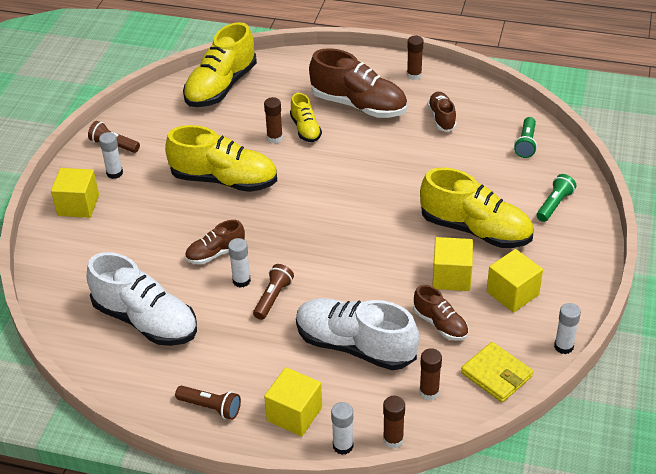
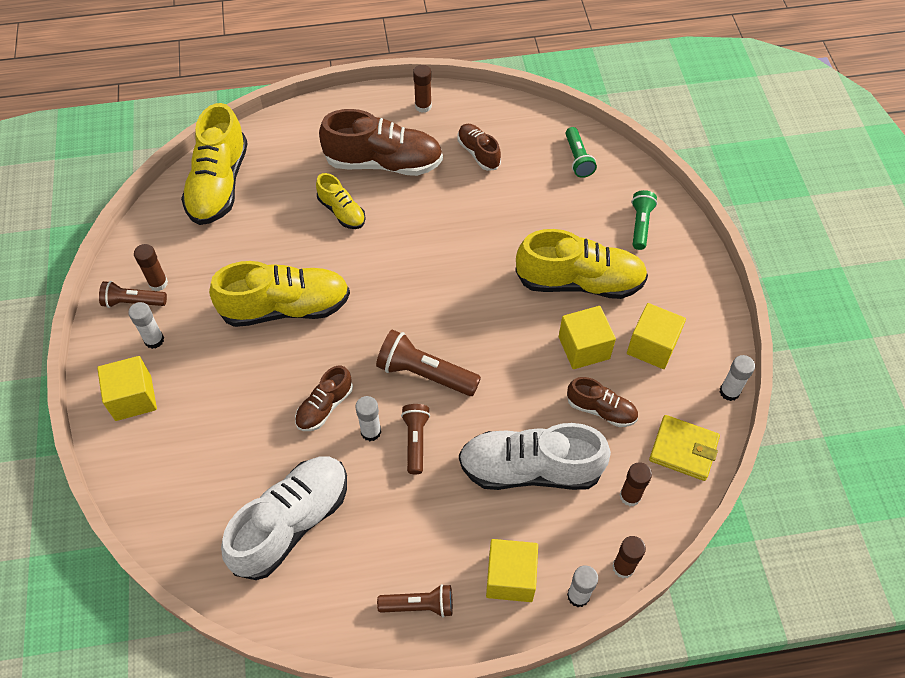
camera: 25 degrees left, 15 degrees up
(146, 321) = (292, 523): white shoe -> white shoe turned 60 degrees counterclockwise
(275, 138) = (314, 234): brown glue stick -> brown glue stick (158, 283)
(307, 255) = (424, 373): none -> brown flashlight

